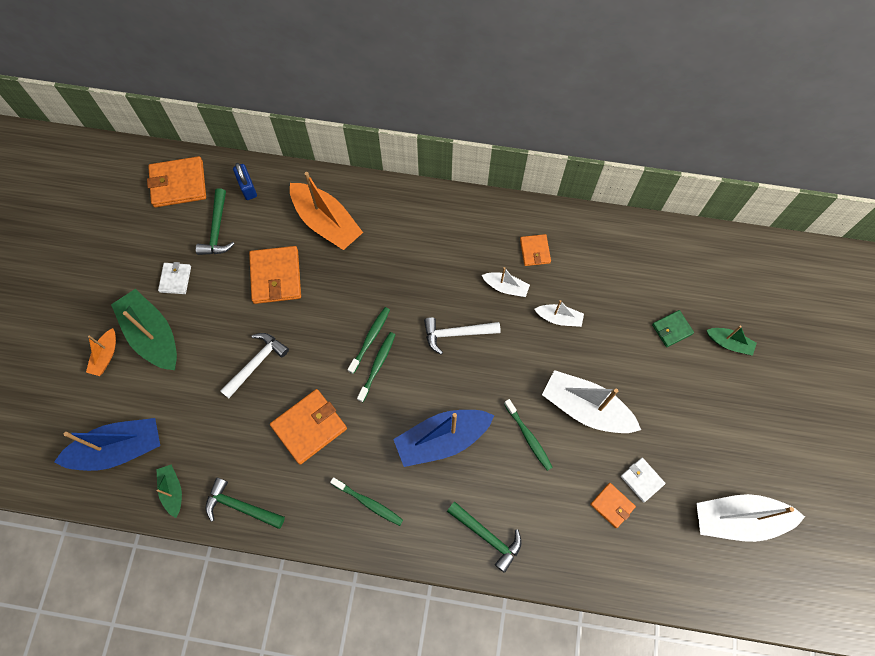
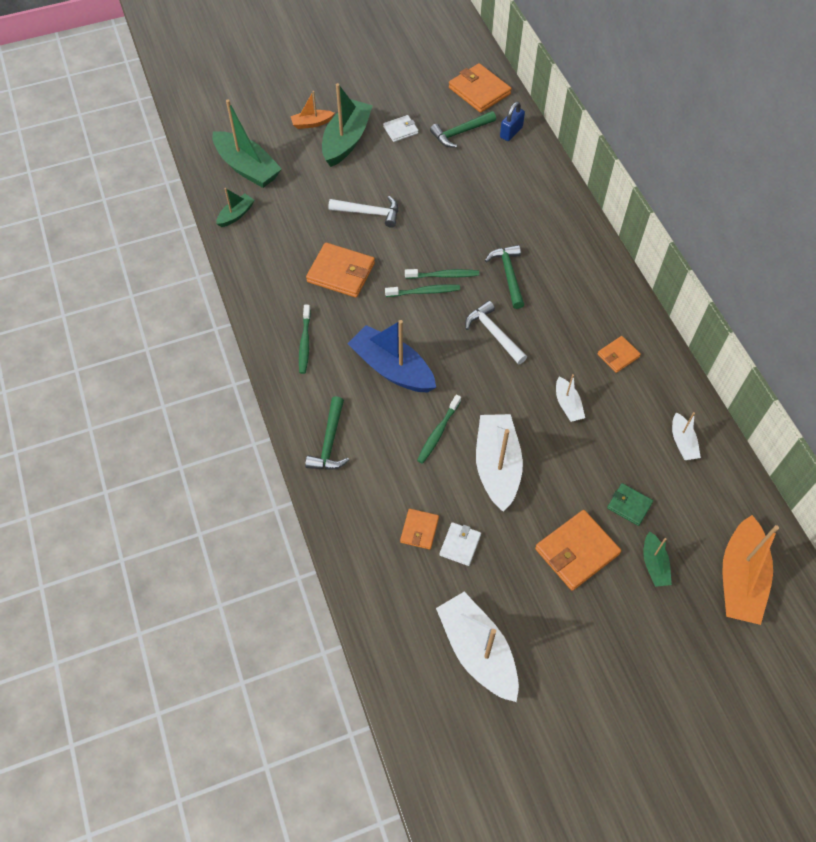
camera: 60 degrees right, 10 degrees down
(118, 449) = (247, 168): blue boat -> green boat
(240, 506) = (250, 261): green hammer -> green hammer (508, 275)
(276, 276) = (450, 188): orange wallet -> orange wallet (576, 551)
(326, 222) = (522, 196): orange boat -> orange boat (740, 578)
(505, 287) = (565, 349): white boat -> white boat (682, 442)

